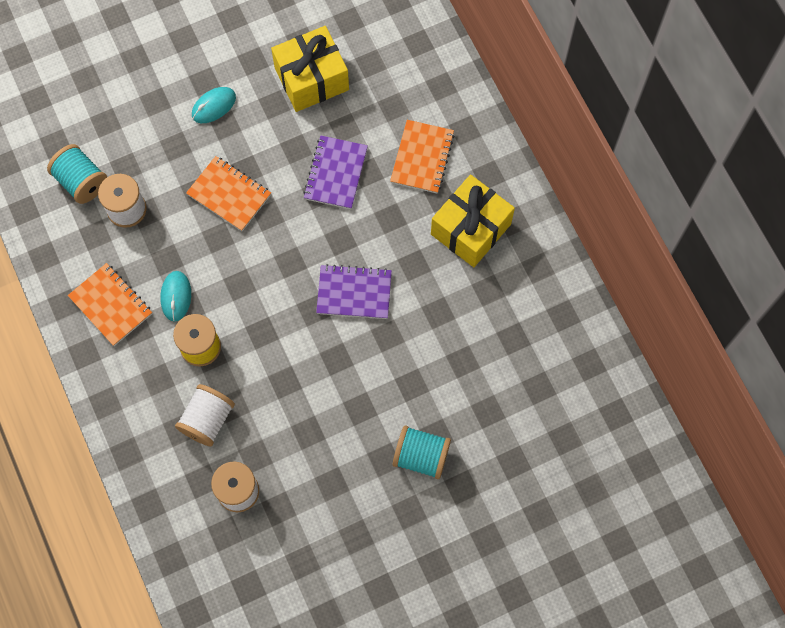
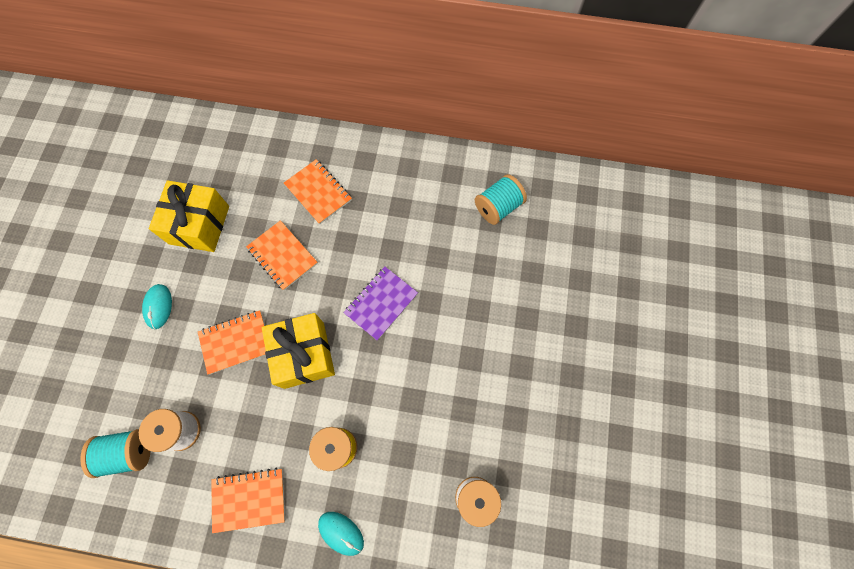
camera: 55 degrees left, 0 degrees up
(176, 296) = (283, 439): turquoise mouse -> turquoise mouse (341, 533)
(207, 420) = (400, 483): white spool -> none
(335, 173) = (282, 256): purple notebook -> orange notebook
(421, 456) = (536, 339): turquoise spool -> turquoise spool (498, 207)
(470, 229) = (393, 196): yellow gift -> yellow gift (304, 355)

